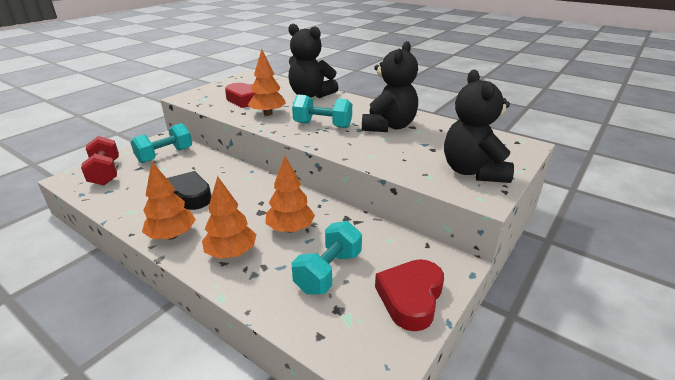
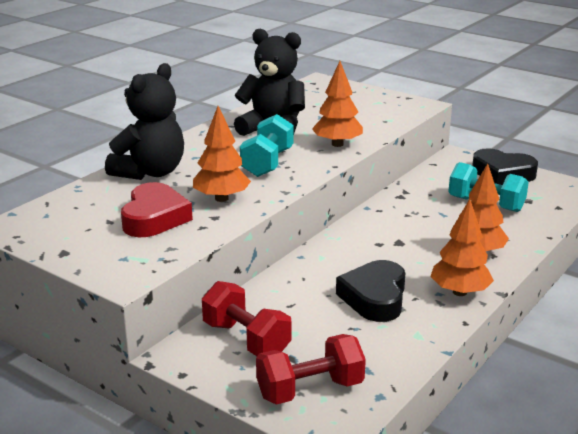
camera: 90 degrees left, 5 degrees down
(165, 155) = (246, 339): turquoise dumbbell -> red dumbbell
(290, 229) = (427, 223): orange tree -> orange tree (337, 144)
(410, 298) = (502, 174): red heart -> black heart
(473, 171) = (377, 103): black teddy bear -> none

